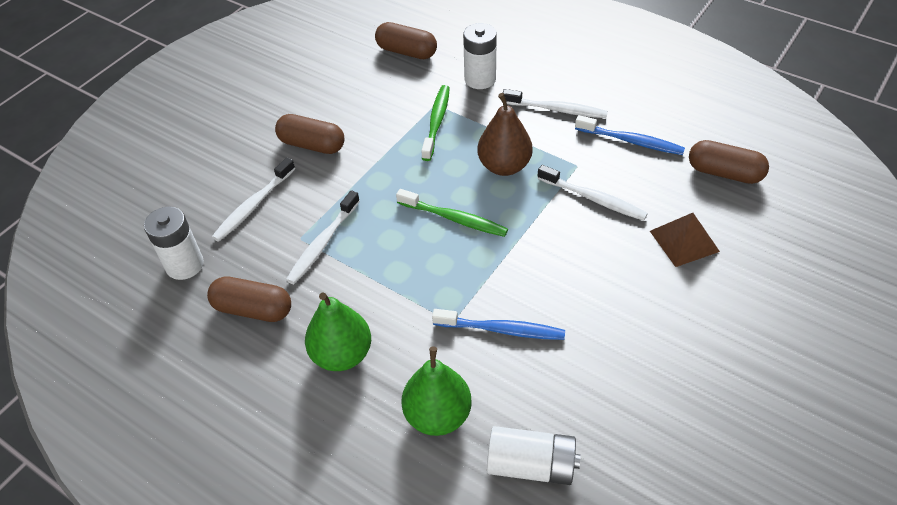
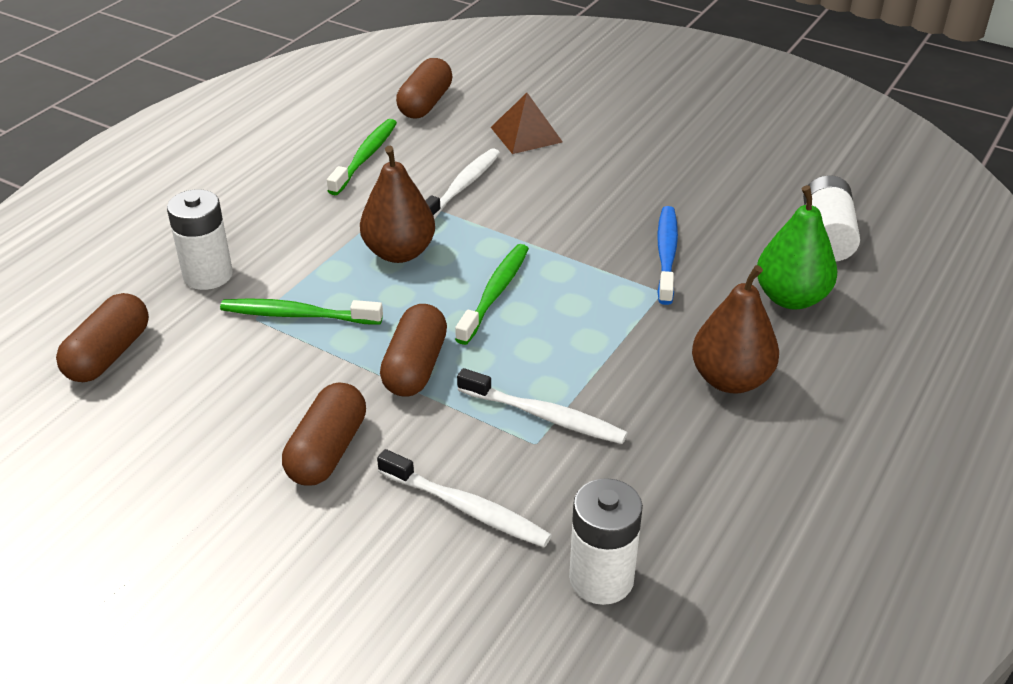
camera: 95 degrees left, 10 degrees down
(253, 309) = (675, 477): brown capsule -> brown capsule (415, 367)
(342, 354) = (730, 379): green pear -> brown pear
(556, 109) = (294, 209): white toothbrush -> none
(631, 141) = (365, 157): blue toothbrush -> green toothbrush

